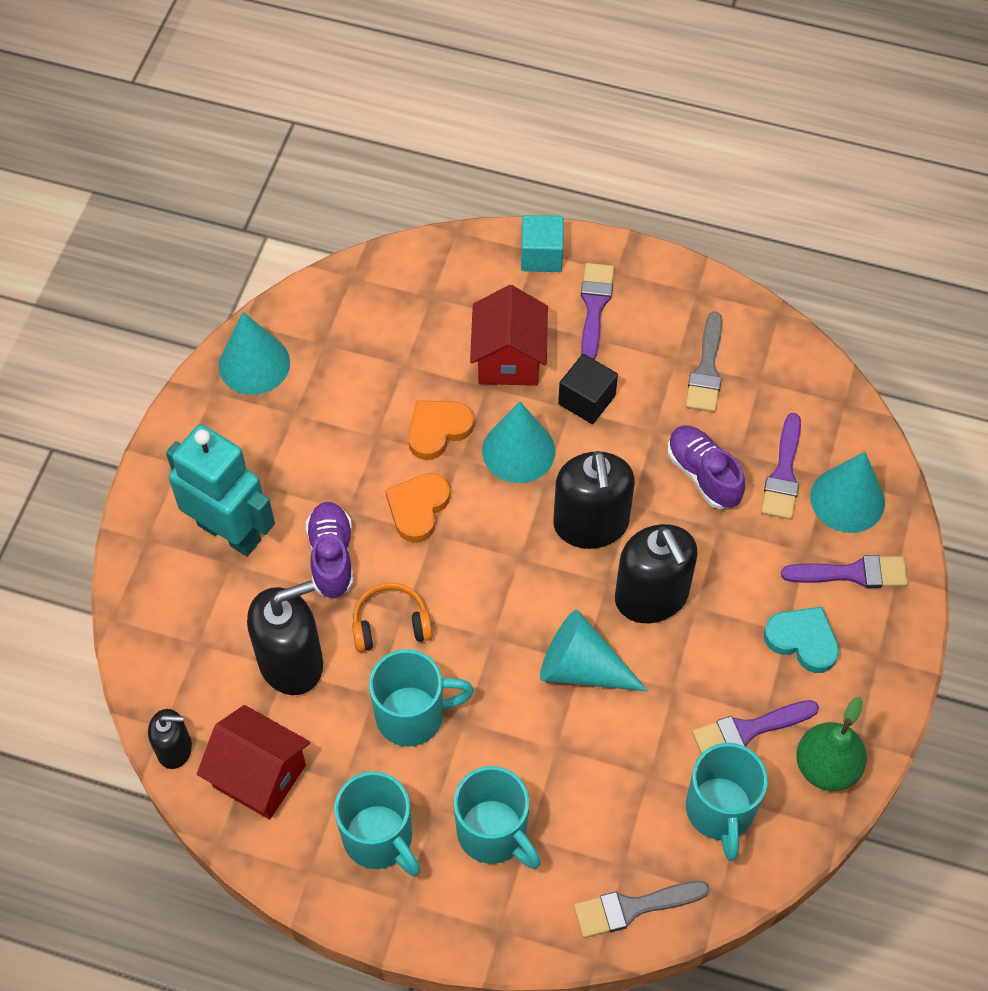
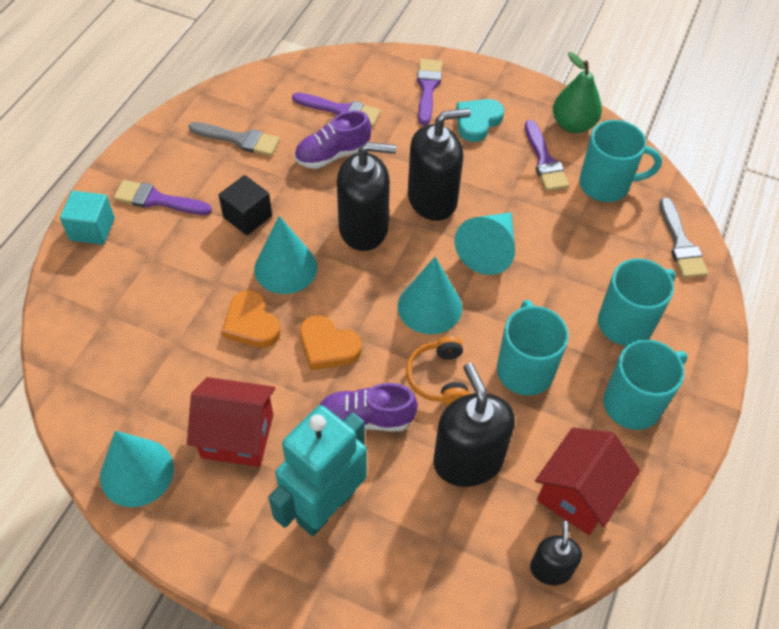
camera: 85 degrees left, 5 degrees down
(509, 359) = (192, 264): red house -> red house (237, 436)
(847, 499) = (368, 81): turquoise cone -> turquoise cone (429, 306)

